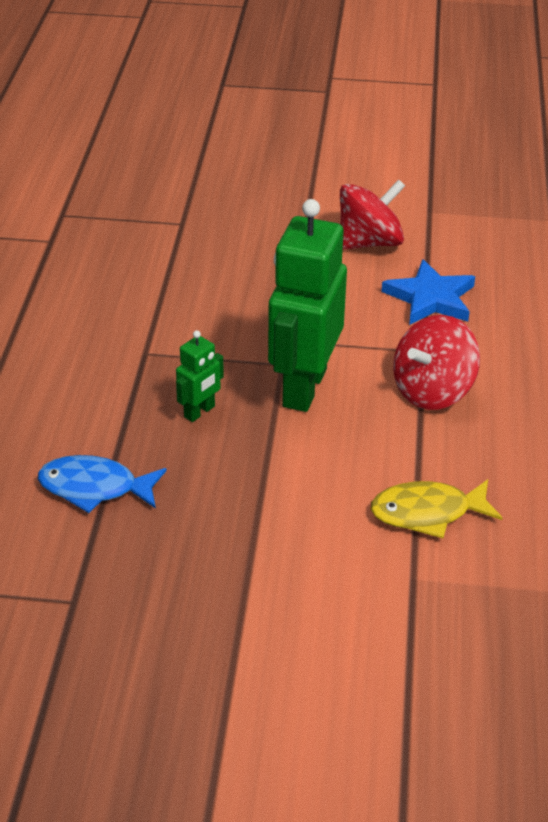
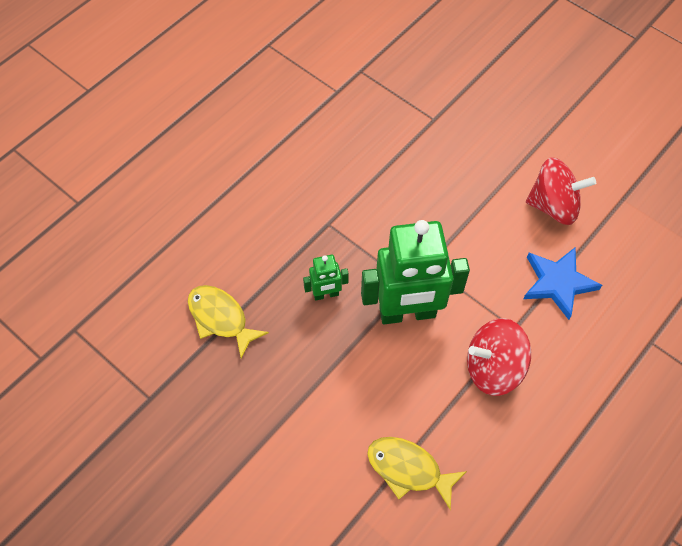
camera: 35 degrees right, 20 degrees up
(95, 487) = (221, 318): blue fish -> yellow fish
(303, 387) = (407, 313): green robot -> green robot turned 150 degrees counterclockwise

